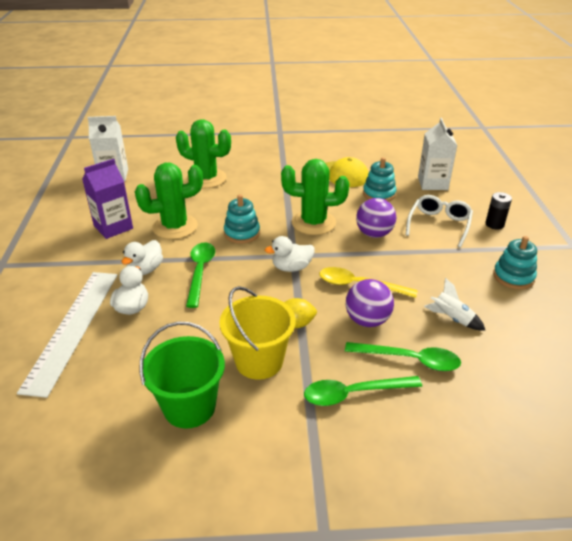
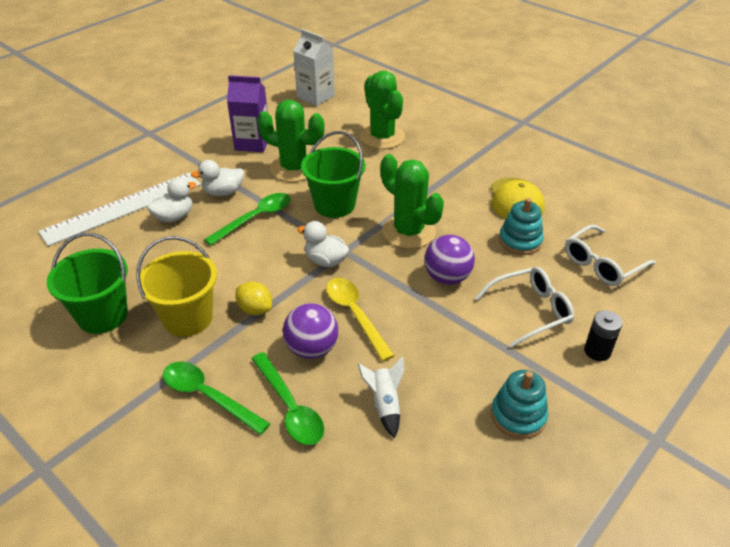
camera: 45 degrees right, 5 degrees up
(242, 233) = (334, 205): turquoise stacking toy -> green bucket
(432, 183) = (602, 264): white carton -> white glasses

